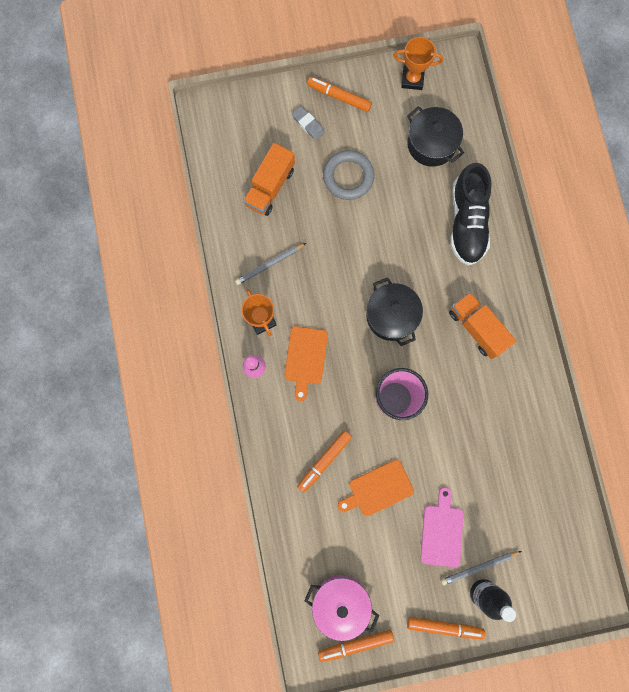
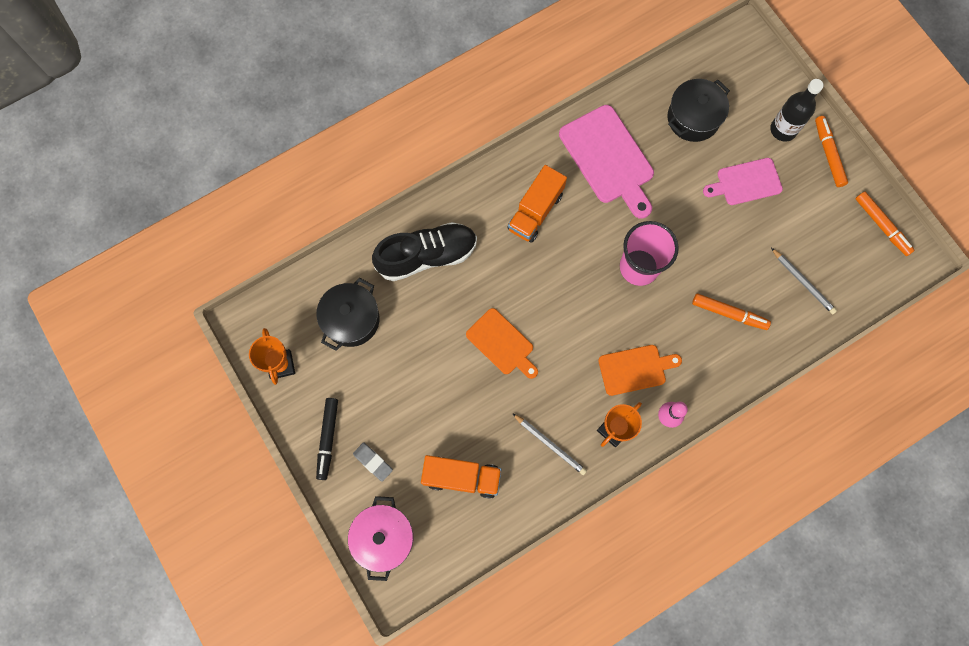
camera: 110 degrees left, 5 degrees down
(308, 124) = (373, 462): grey eraser -> grey eraser turned 75 degrees counterclockwise
(339, 97) = (328, 439): orange marker -> black marker
(340, 602) = (852, 252): pink pot -> pink pot (384, 537)
(348, 177) = (420, 395): grey ring -> none
(378, 489) = (733, 253): orange cutting board -> orange cutting board (502, 344)
(391, 316) = (556, 298): black pot -> black pot (693, 118)
(479, 567) = (762, 140): grey pencil -> grey pencil (803, 282)
(507, 413) = (608, 159): none -> pink cutting board

